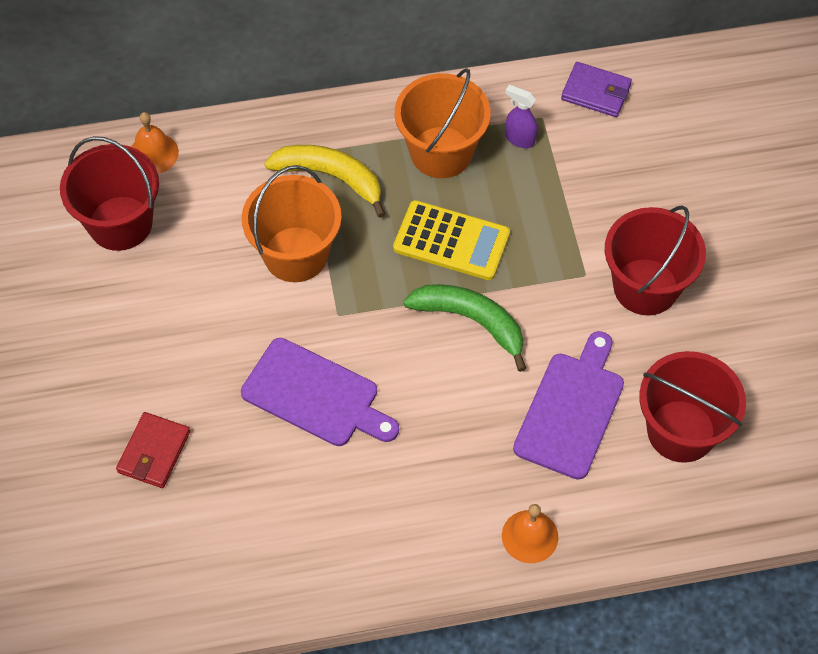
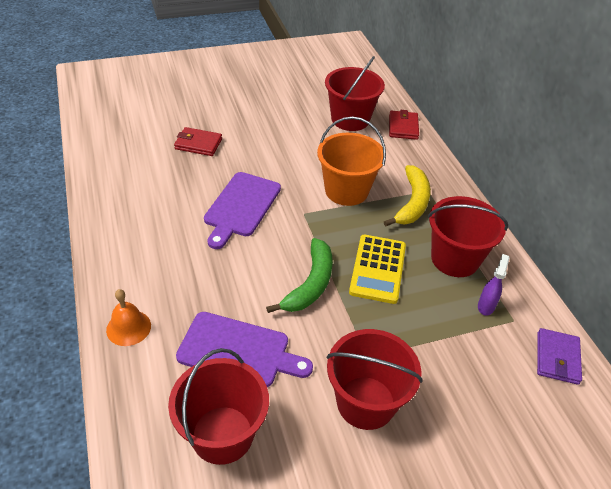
camera: 80 degrees right, 15 degrees down
(153, 153) = (403, 127): orange bell -> red wallet
(441, 152) = (455, 259): orange bucket -> red bucket

